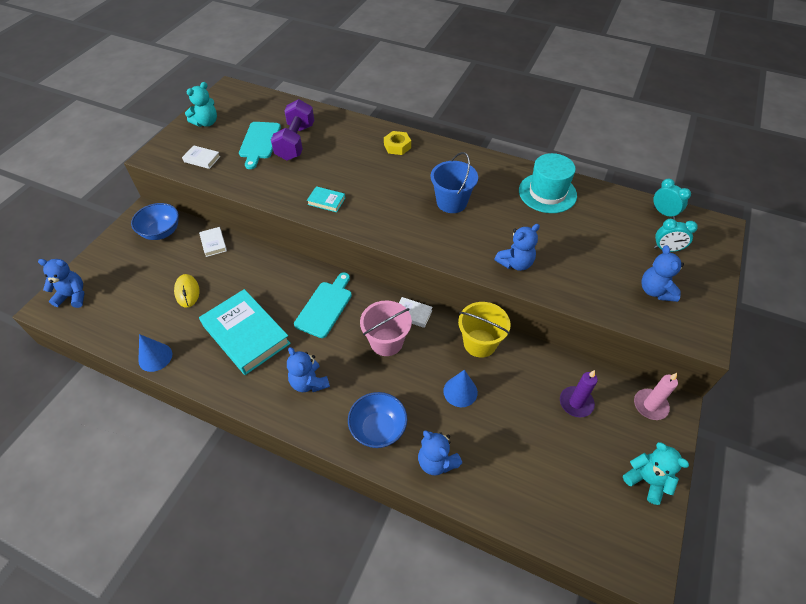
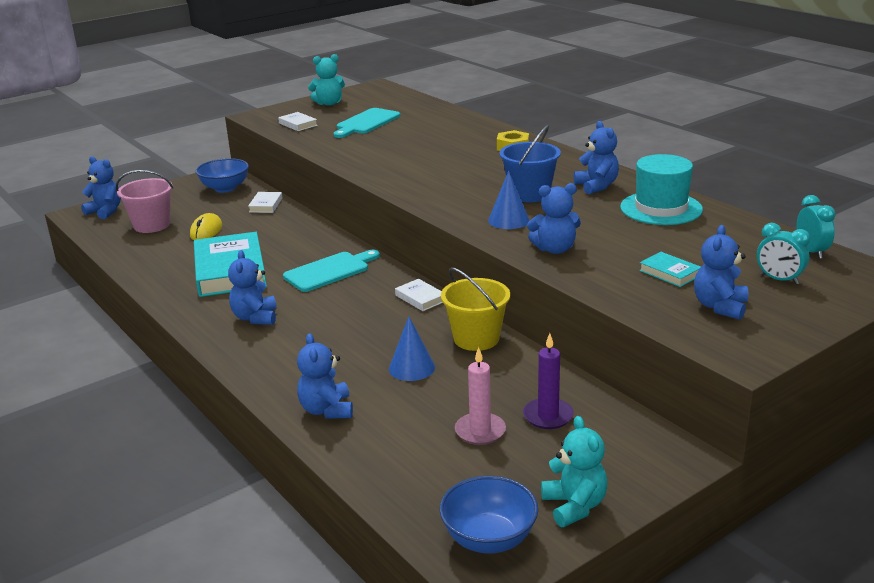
camera: 30 degrees right, 25 degrees down
(155, 357) = (132, 265): blue cone -> blue cone (508, 220)
(295, 142) = (403, 128): purple dumbbell -> none
(326, 201) = (389, 170): turquoise book -> turquoise book (669, 273)
(378, 429) = (290, 369): blue bowl -> blue bowl (489, 539)
(386, 342) = (368, 311): pink bucket -> pink bucket (152, 225)
(489, 179) = (596, 186): none -> blue teddy bear
(650, 405) = (651, 447): pink candle -> pink candle (480, 431)

